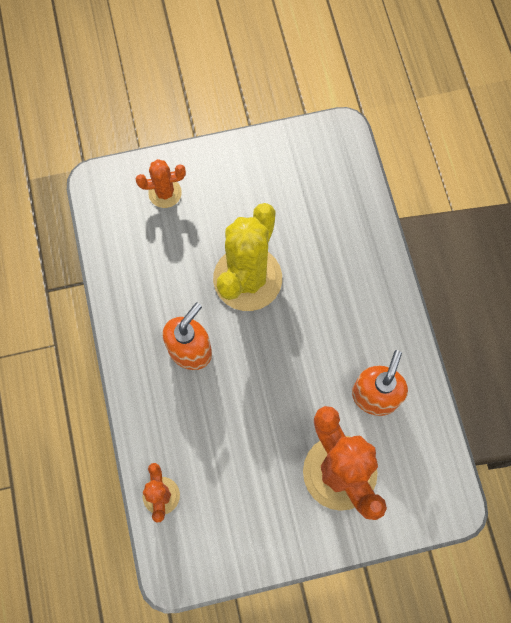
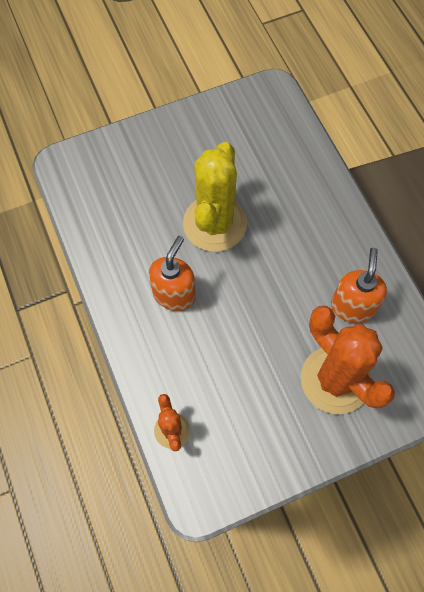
camera: 10 degrees left, 5 degrees down
(165, 193) = (125, 162): orange cactus -> none

